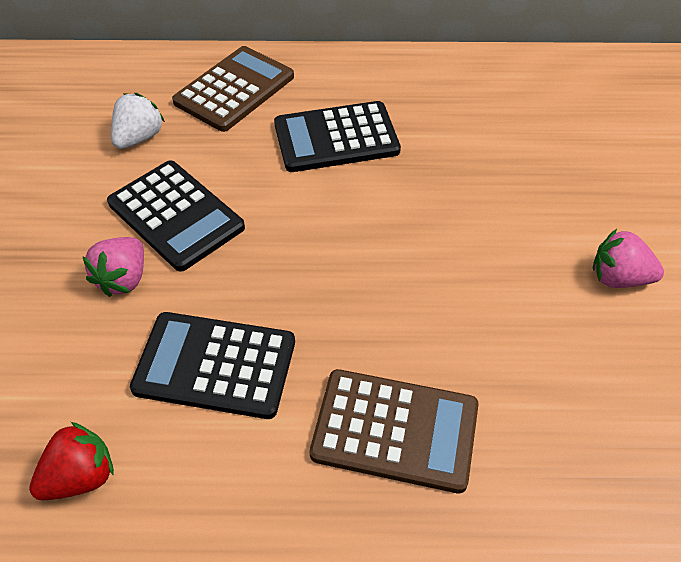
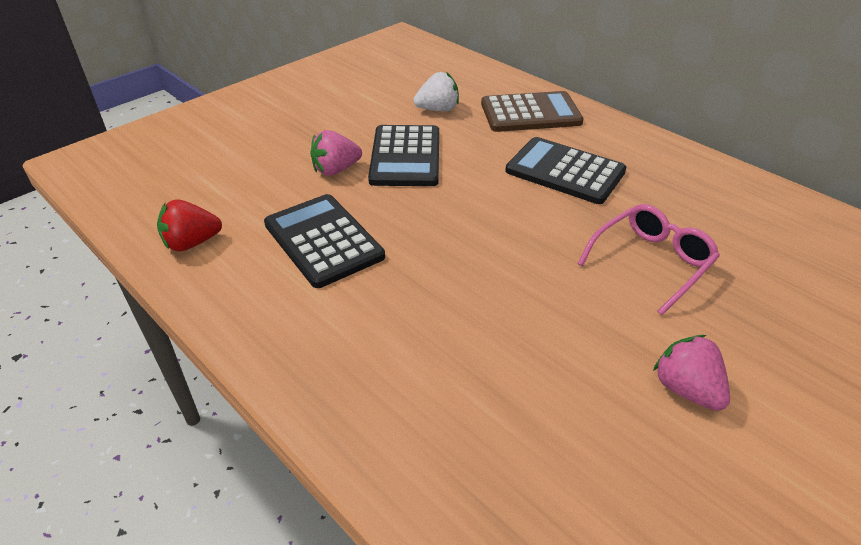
camera: 45 degrees right, 10 degrees down
(80, 477) = (192, 243): red strawberry -> red strawberry turned 150 degrees clockwise
(395, 430) = (375, 350): brown calculator -> none
(491, 186) = (651, 262): none -> pink glasses

